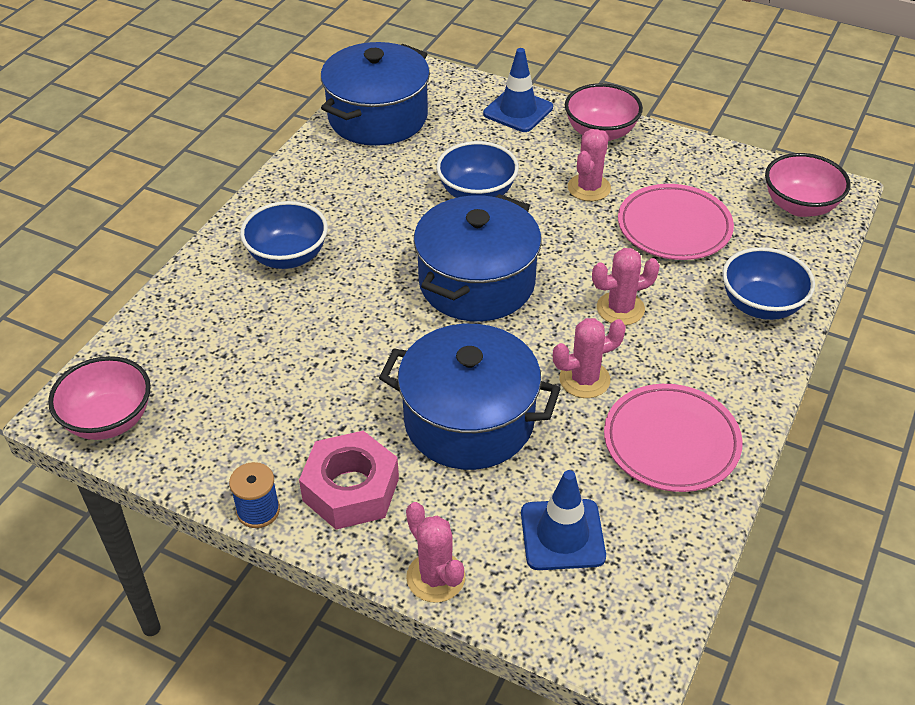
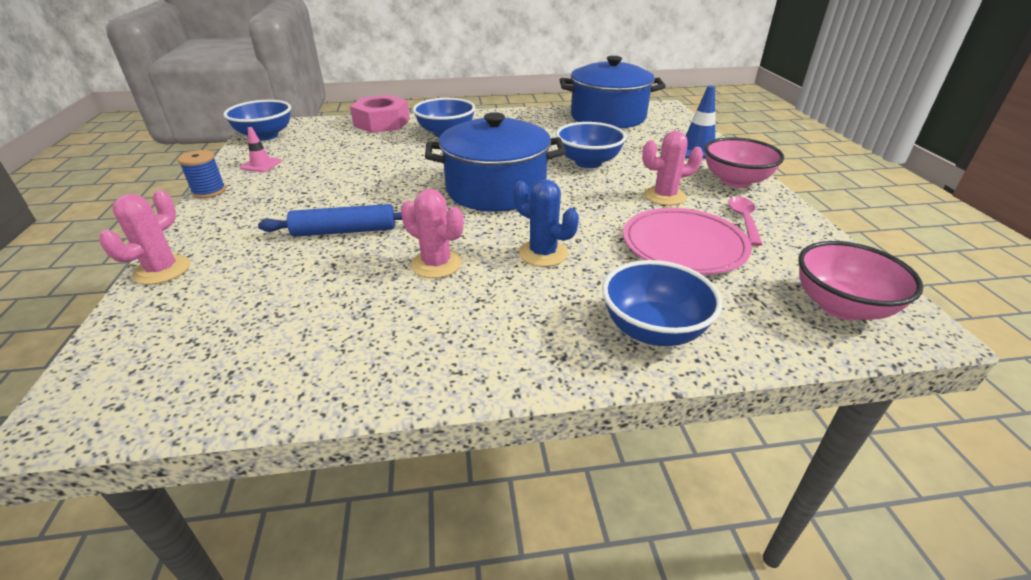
camera: 55 degrees right, 10 degrees down
(109, 420) = (265, 136): pink bowl -> blue bowl
(217, 446) = (261, 165): none -> pink traffic cone
(351, 489) = (244, 212): pink nut -> pink nut (382, 123)
(469, 421) = (344, 231): blue pot -> blue rolling pin
(562, 535) = (233, 313): blue traffic cone -> none
(620, 309) = (543, 253): pink cactus -> blue cactus
(664, 172) = (743, 220): none -> pink spoon
(671, 442) = (394, 336): pink plate -> none

